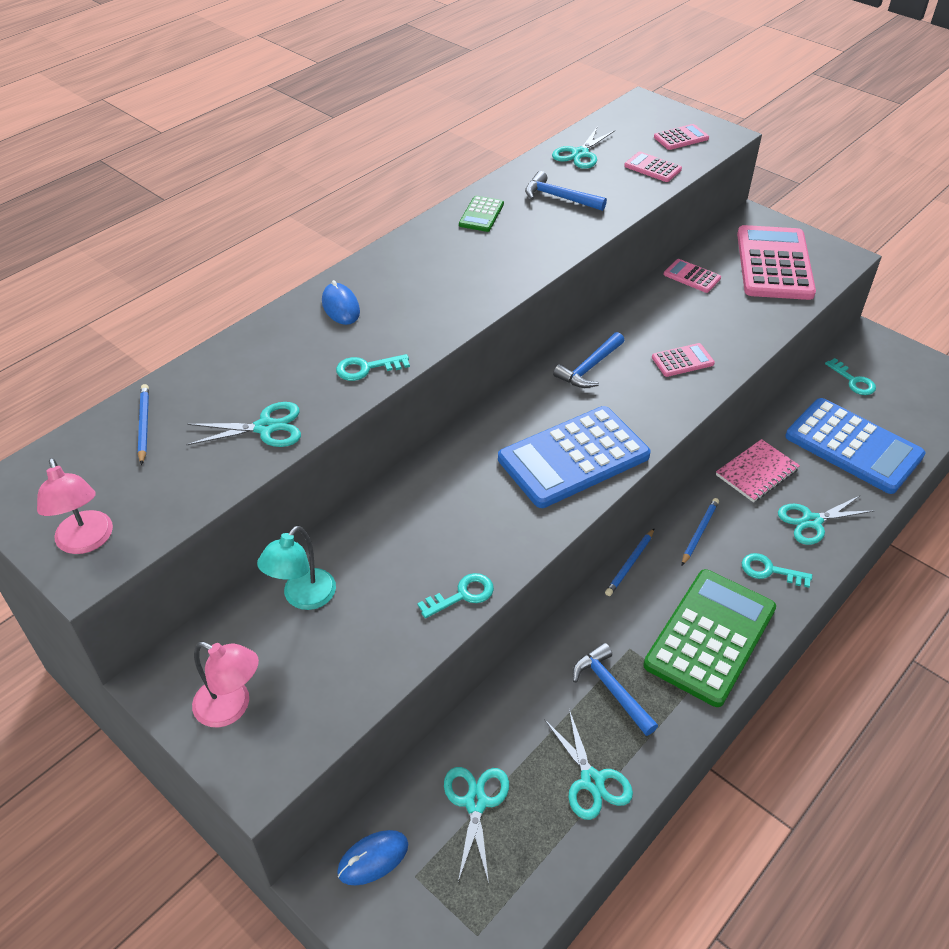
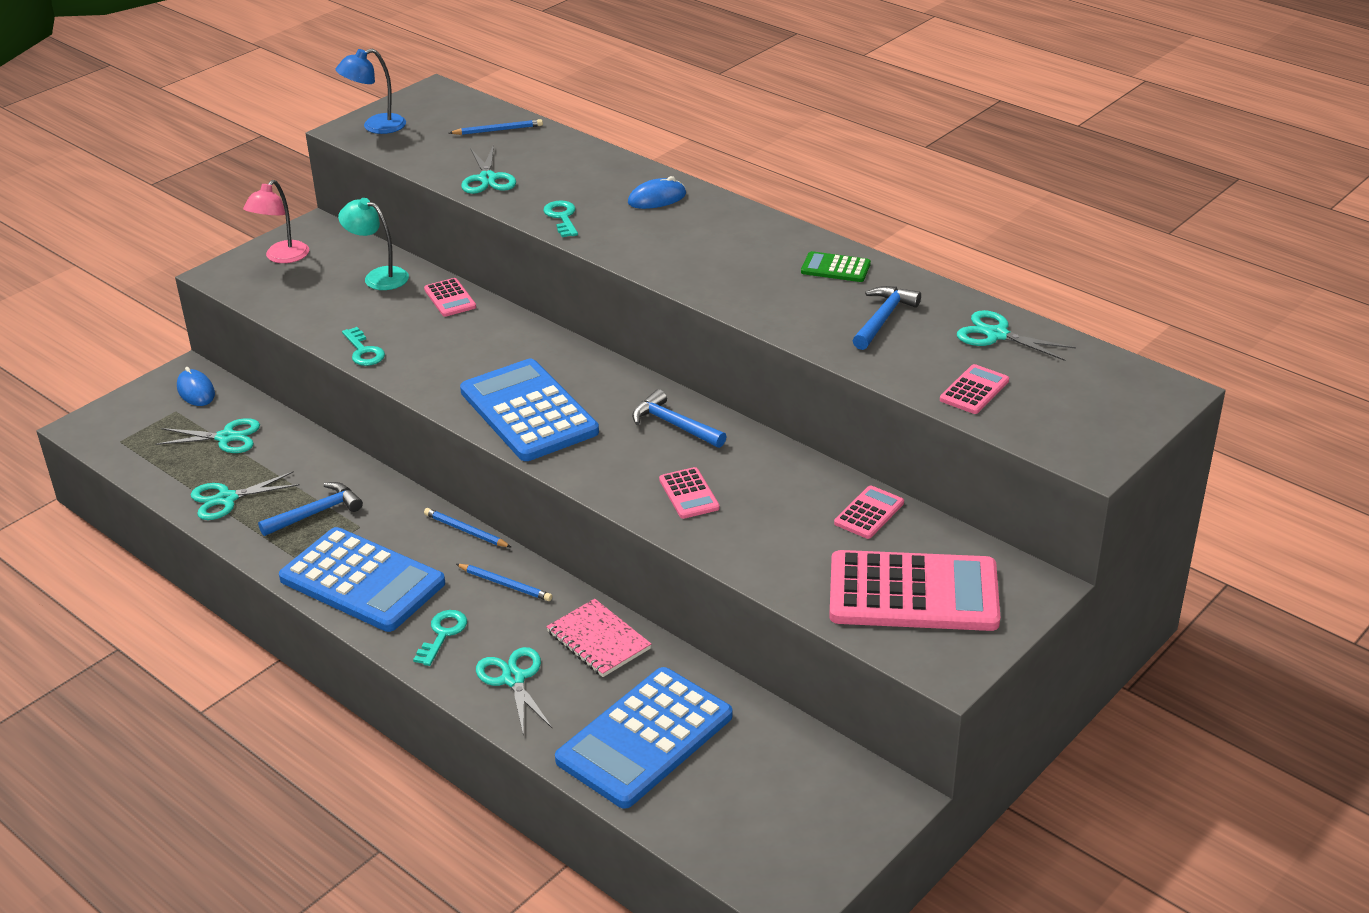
camera: 90 degrees right, 10 degrees down
(86, 541) = (376, 127): pink lamp -> blue lamp
(681, 138) = (1067, 418): pink calculator -> pink calculator (450, 298)
(710, 637) = (362, 581): green calculator -> blue calculator
(853, 381) = (783, 761): turquoise key -> none

